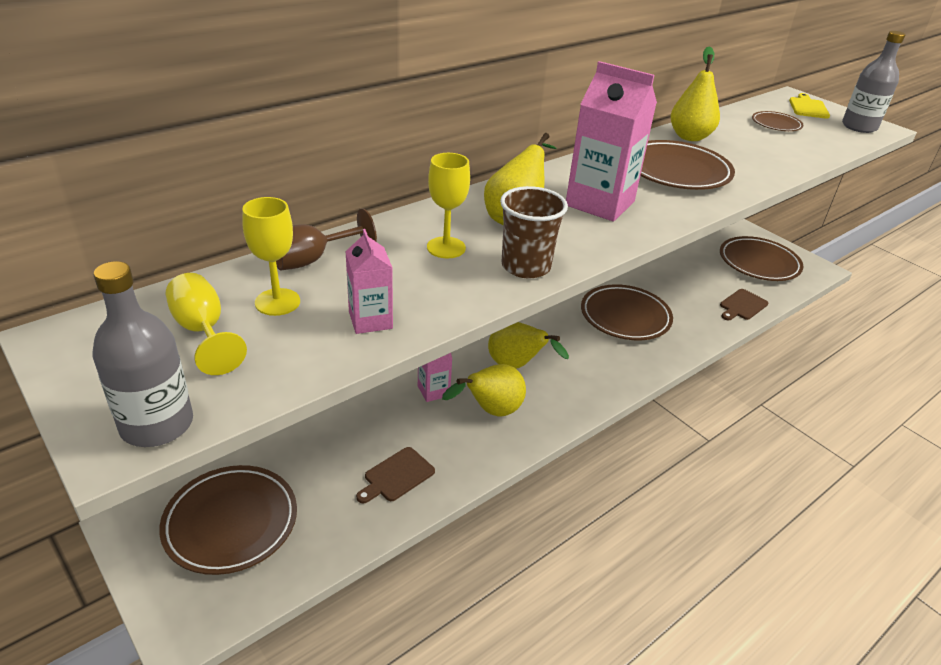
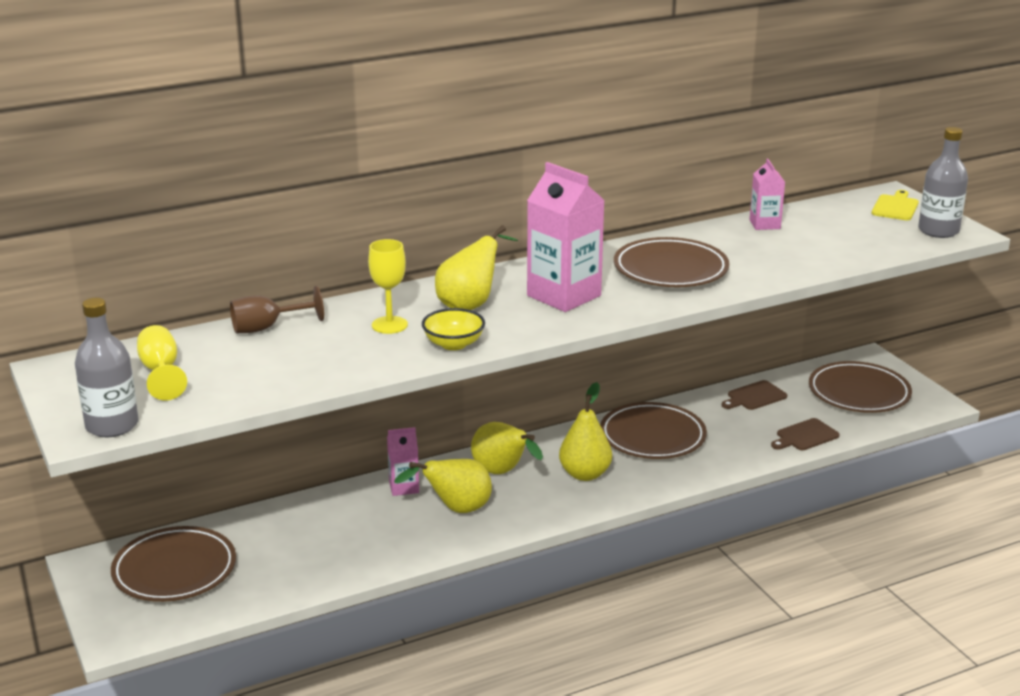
camera: 15 degrees right, 10 degrees down
(277, 302) = (226, 356): yellow goblet -> none
(370, 320) = (296, 374): pink carton -> pink carton (764, 224)
(397, 476) = (338, 552): brown cutting board -> brown cutting board (754, 396)
(526, 266) = (453, 344): brown cup -> yellow bowl
(689, 137) = (716, 235): yellow pear -> yellow pear (585, 474)
(776, 124) = (834, 225): brown plate -> none

